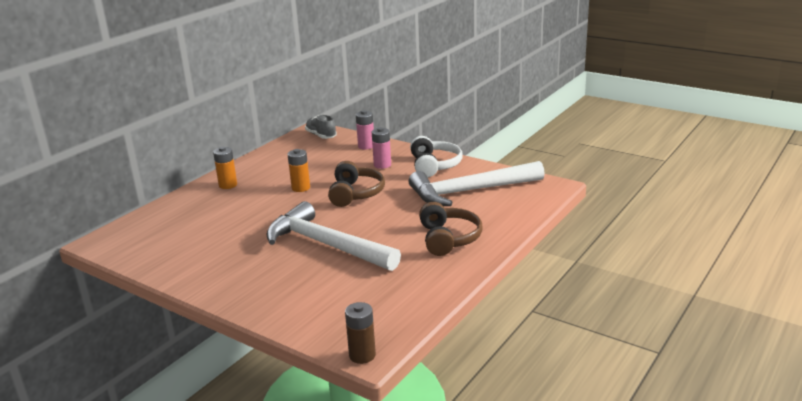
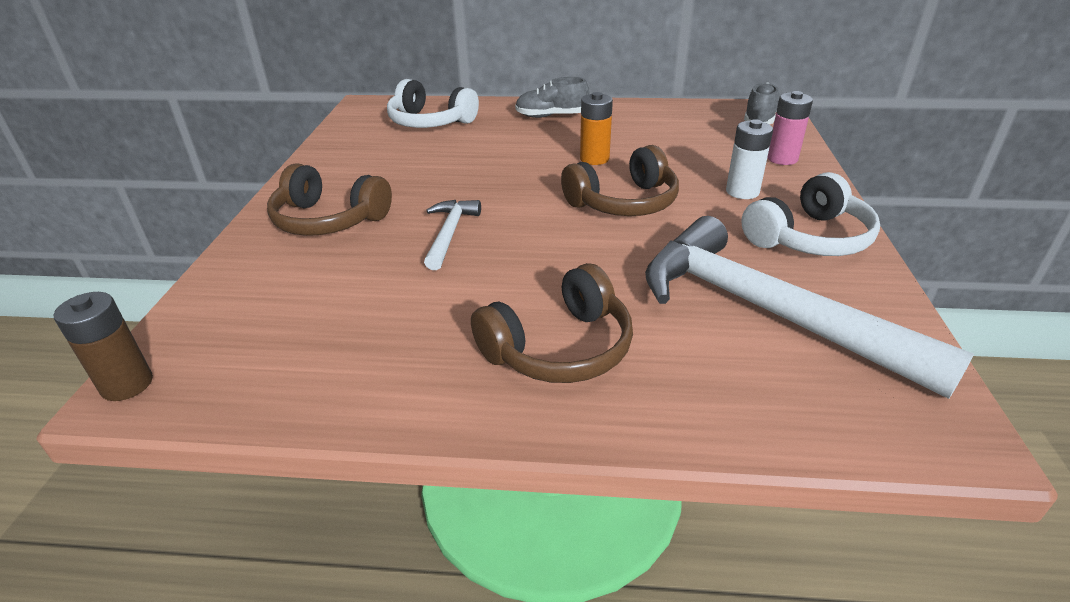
camera: 60 degrees right, 10 degrees up
(172, 224) = (430, 122): none -> white headphones
(228, 185) = (551, 116): orange battery -> grey shoe
(262, 279) = (329, 220): none -> brown headphones
(326, 245) = (449, 233): white hammer -> white hammer, size x0.46
(382, 165) = (742, 192): pink battery -> white battery

